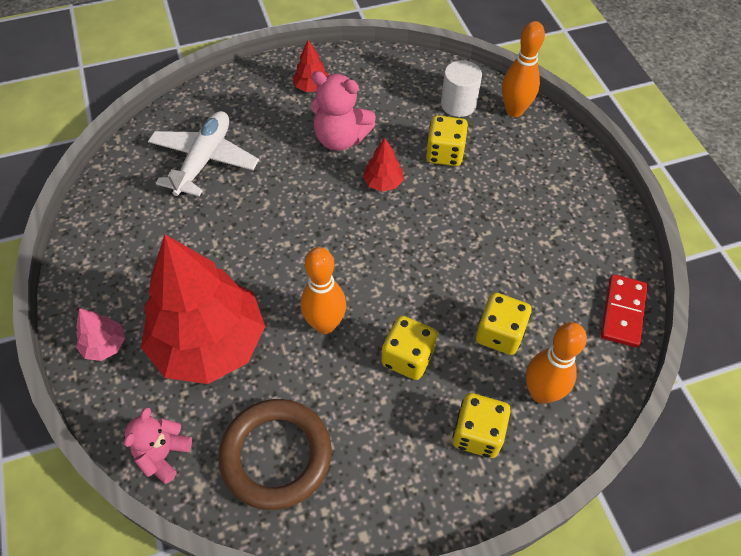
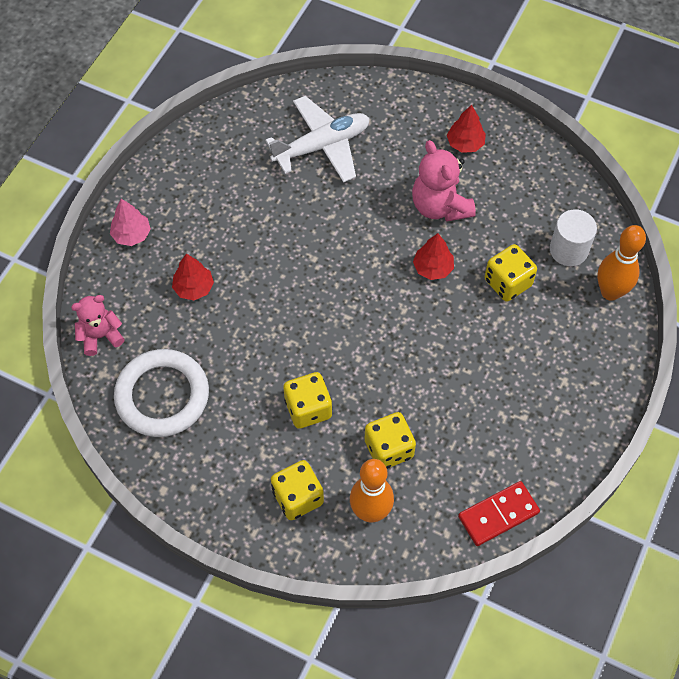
camera: 45 degrees right, 5 degrees up
(209, 343) = (194, 288): red tree -> red tree, size x0.40
(276, 455) = (162, 396): brown ring -> white ring
(325, 324) = (279, 339): orange bowling pin -> none

